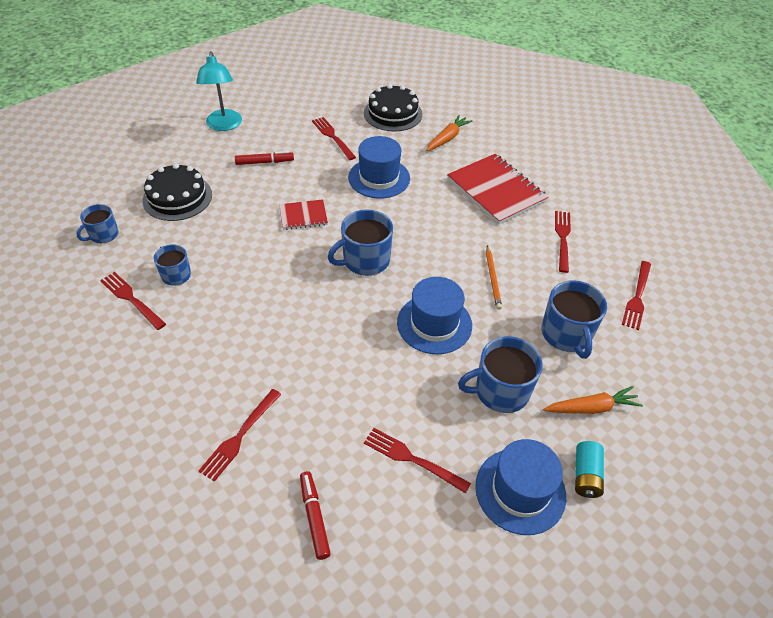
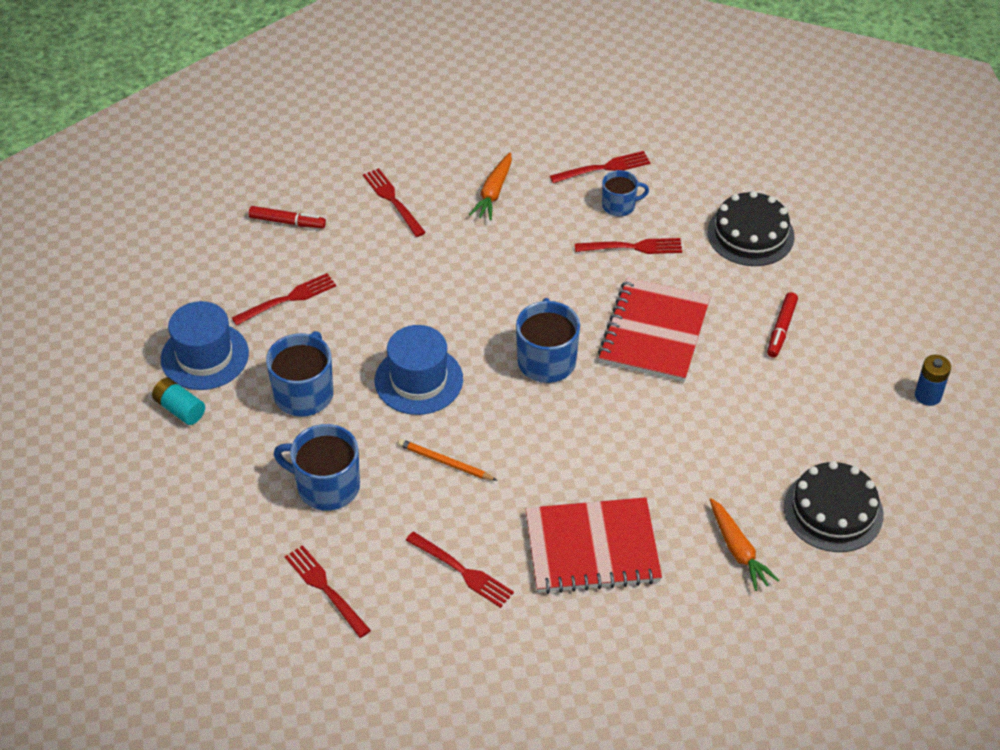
camera: 120 degrees right, 0 degrees up
(103, 235) = (716, 165): blue mug -> none
(224, 125) = (886, 312): turquoise lamp -> none
(284, 99) = (928, 395): none -> blue battery
(303, 216) = (654, 332): red notebook -> red notebook, size x1.91
(333, 137) = (805, 417): red fork -> red fork (632, 247)
(379, 178) = (688, 432): blue hat -> none
(591, 408) = (234, 454): orange carrot -> orange carrot (493, 193)

